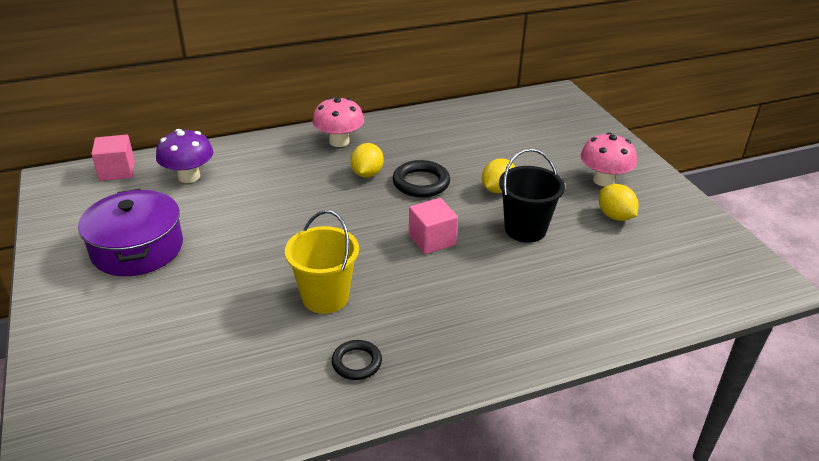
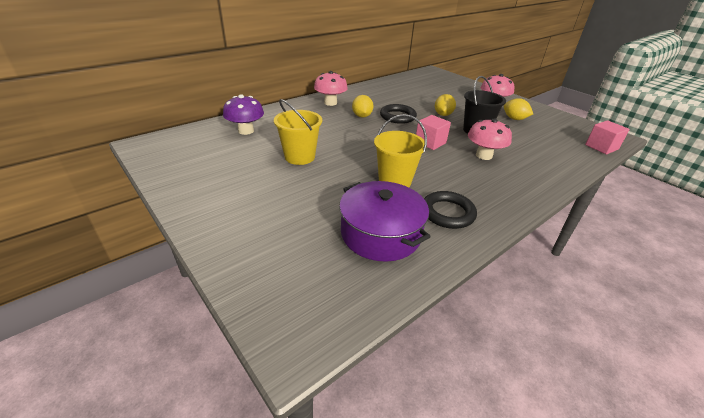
camera: 20 degrees left, 0 degrees up
(117, 171) = (189, 134): pink cube -> pink cube (601, 147)
(137, 248) = (241, 175): purple pot -> purple pot (381, 234)
(229, 232) = (300, 157): none -> yellow bucket
(357, 362) = (447, 213): black ring -> black ring, size x1.54
(496, 278) = (484, 155): none -> pink mushroom

